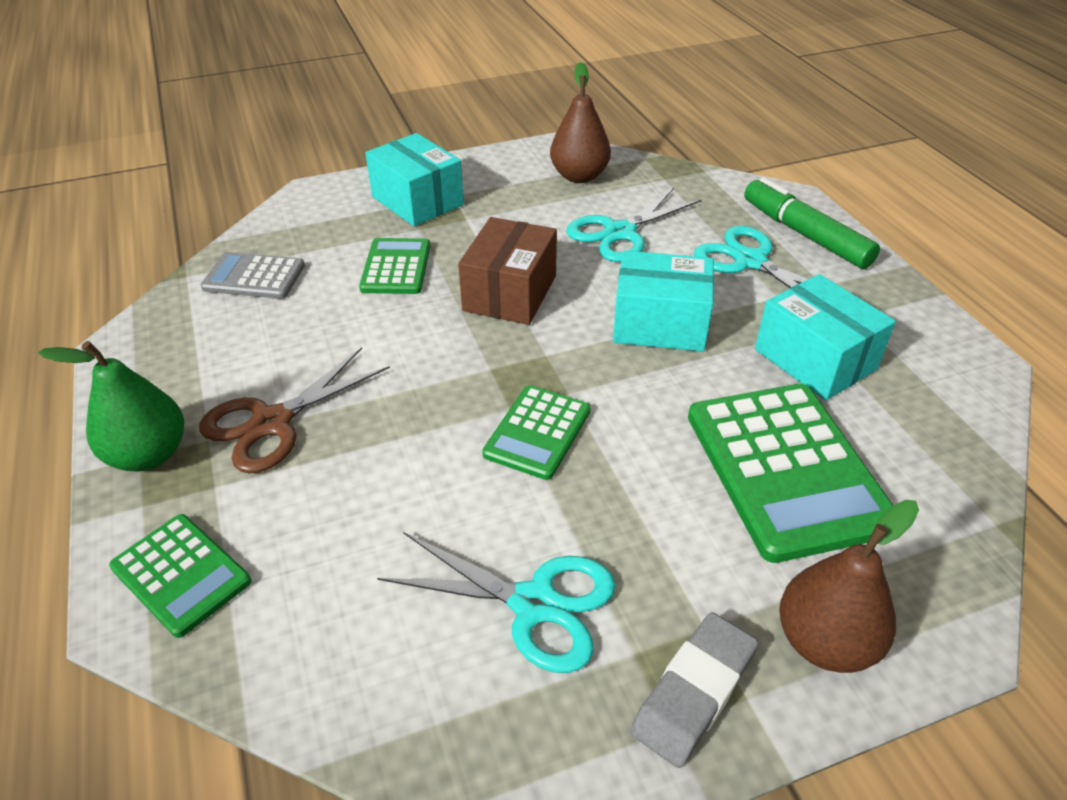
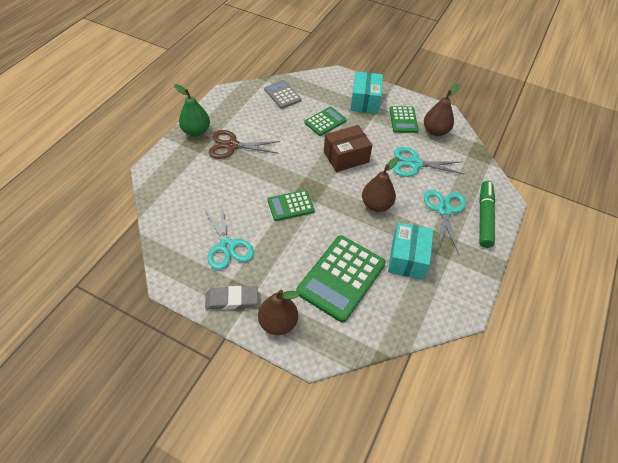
camera: 45 degrees right, 10 degrees up
(181, 574) = (168, 169): green calculator -> green calculator (403, 120)
(660, 324) = (376, 205): turquoise box -> brown pear

